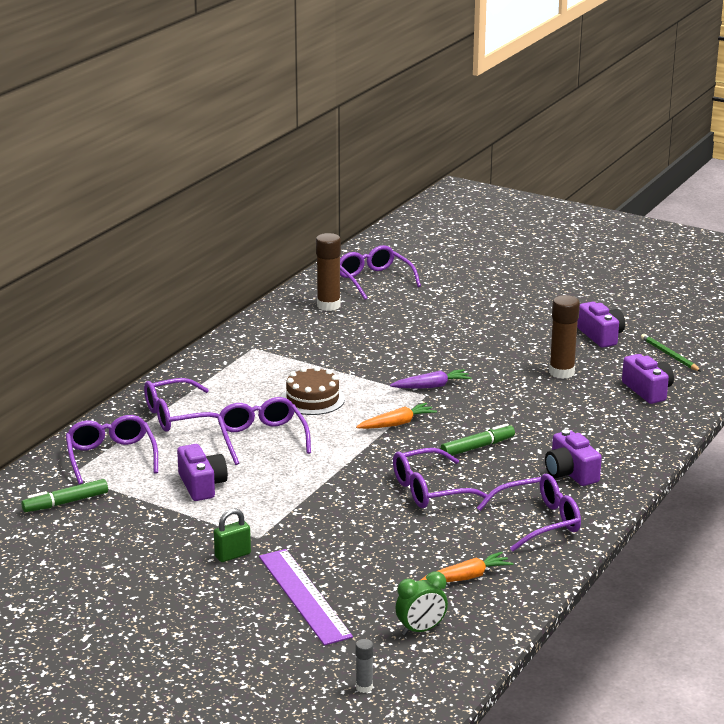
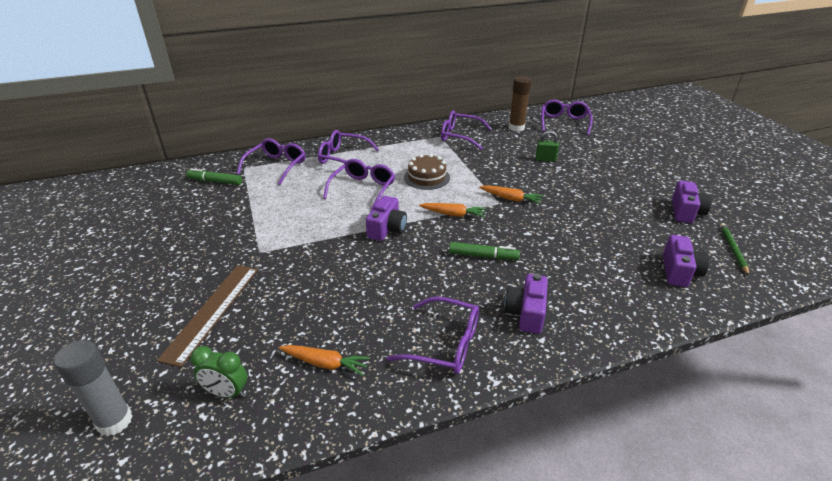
camera: 40 degrees right, 10 degrees up
(202, 485) = (288, 202): purple camera -> purple camera (387, 228)
(233, 555) = (228, 256): green padlock -> green padlock (545, 159)
(303, 596) = (212, 311): purple ruler -> brown ruler
(364, 687) = (115, 421): grey glue stick -> grey glue stick, size x2.01
(431, 386) = (511, 199): purple carrot -> orange carrot
(431, 490) = (406, 273): purple glasses -> purple glasses (460, 136)
(561, 372) = (620, 227): brown glue stick -> none

